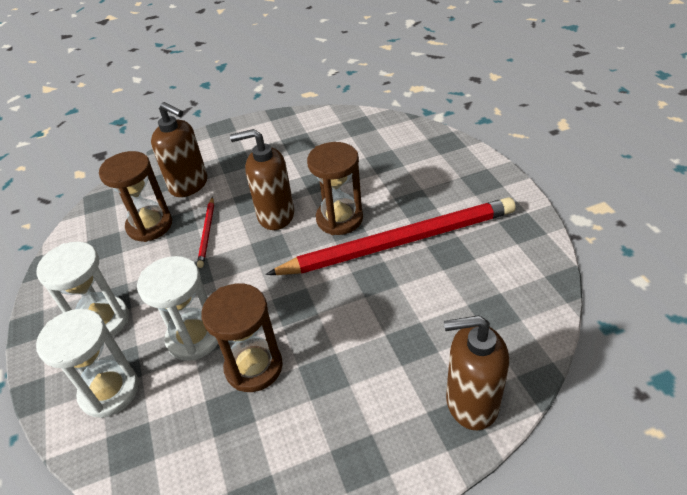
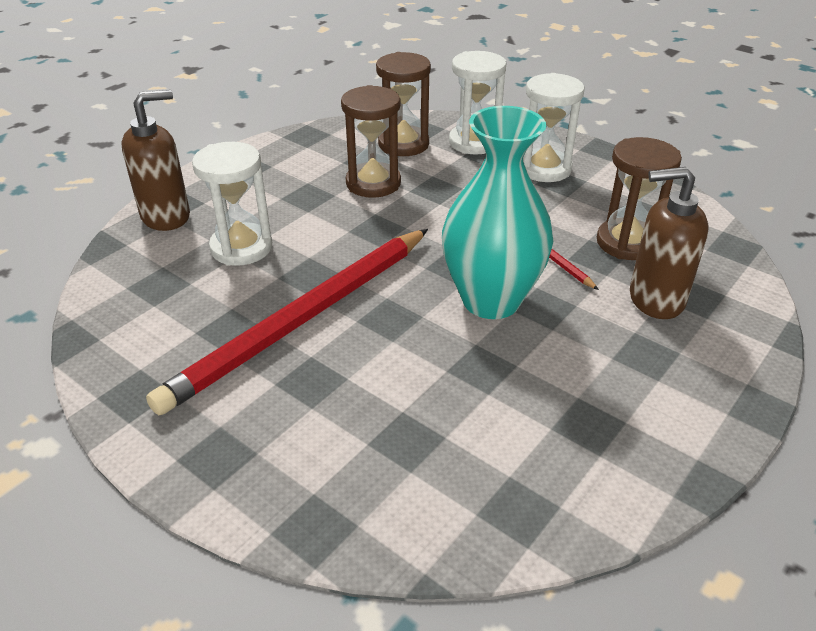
camera: 145 degrees right, 5 degrees down
(194, 338) = (447, 183): white hourglass -> white hourglass (241, 248)
(275, 215) = (491, 300): brown soap dispenser -> turquoise vase
(339, 219) = (402, 323): brown hourglass -> brown hourglass (403, 144)

